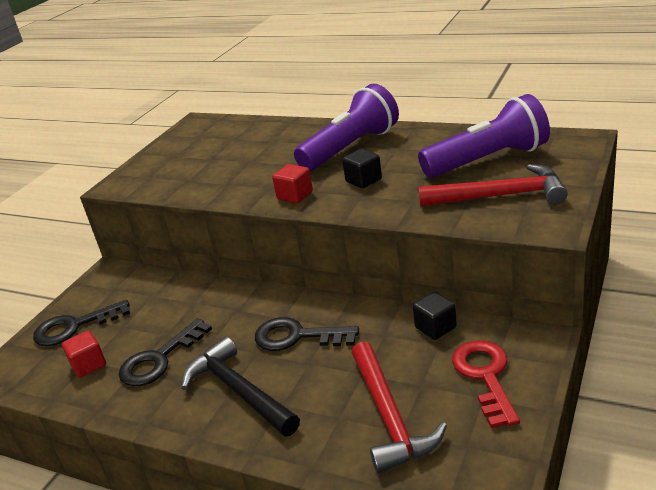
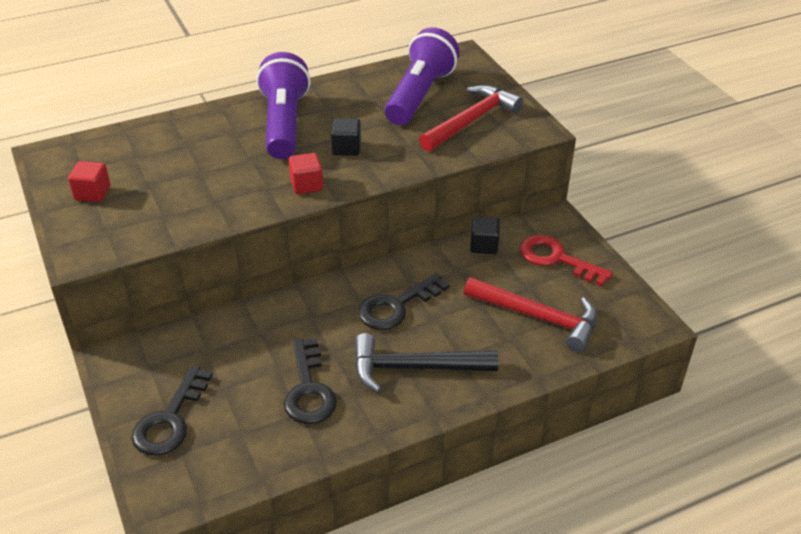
camera: 55 degrees left, 10 degrees up
(88, 365) = (248, 435): red cube -> red cube (92, 193)

